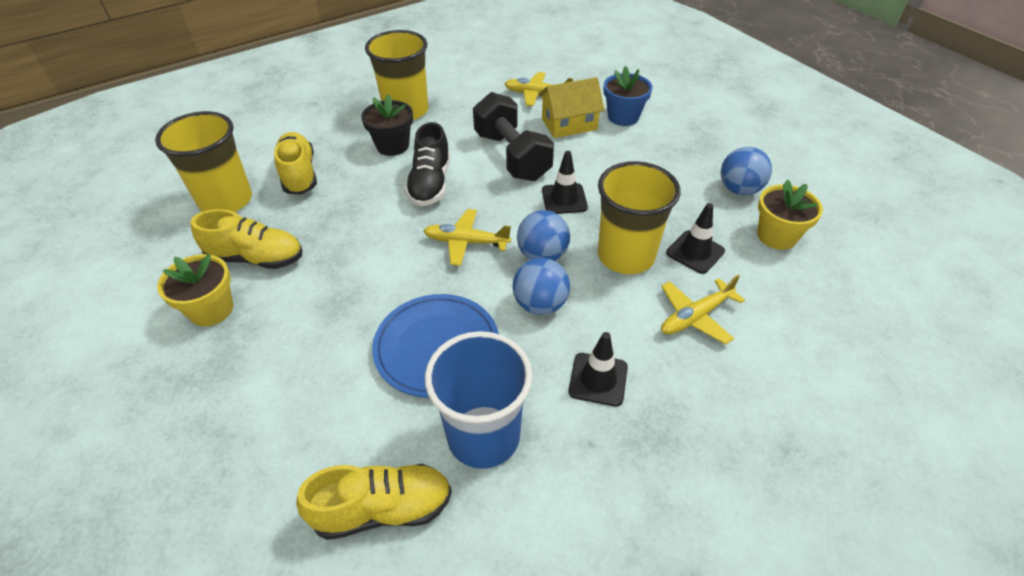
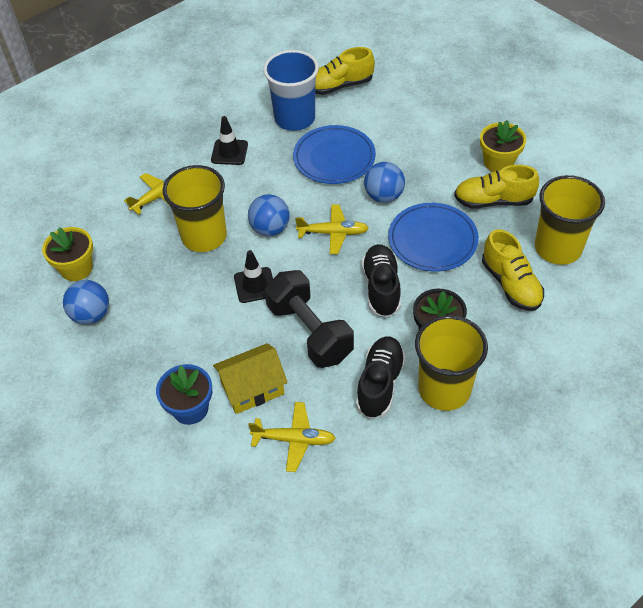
camera: 175 degrees right, 5 degrees up
(354, 222) = (432, 240): none -> blue plate
(458, 118) = (380, 384): none -> black shoe
(540, 304) = (269, 192): blue ball -> blue ball (384, 196)
(695, 252) = (148, 246): black traffic cone -> none

